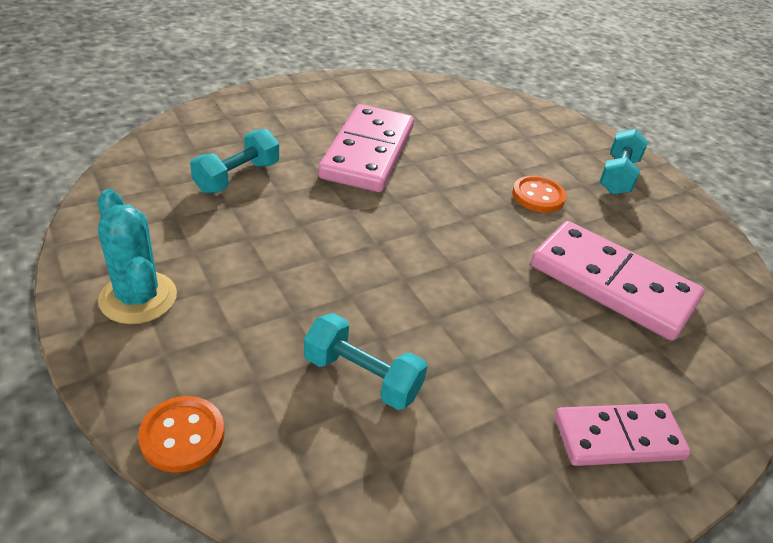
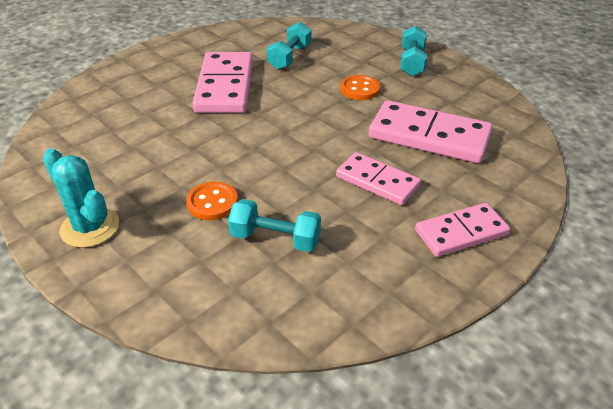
camera: 10 degrees left, 0 degrees up
(182, 435) = (161, 308): orange button -> orange button (212, 202)
(237, 177) = (131, 126): turquoise dumbbell -> turquoise dumbbell (289, 57)
(523, 330) = (377, 181): none -> pink domino

